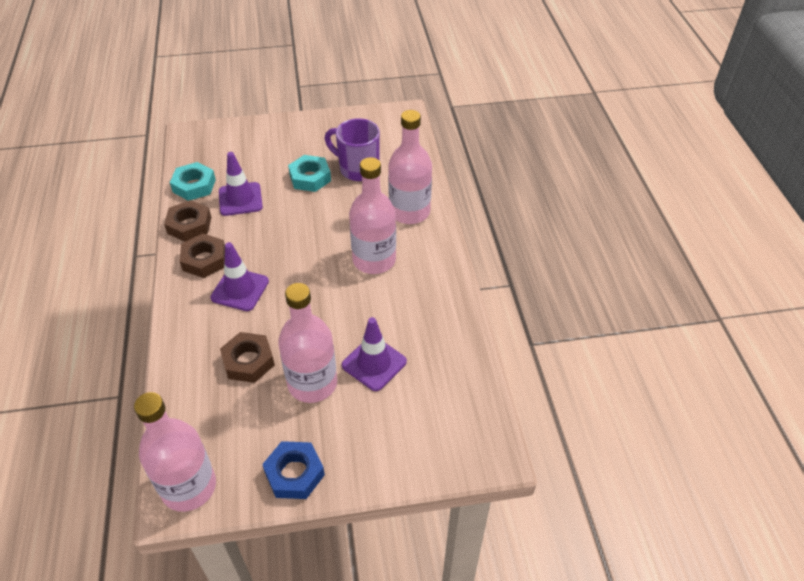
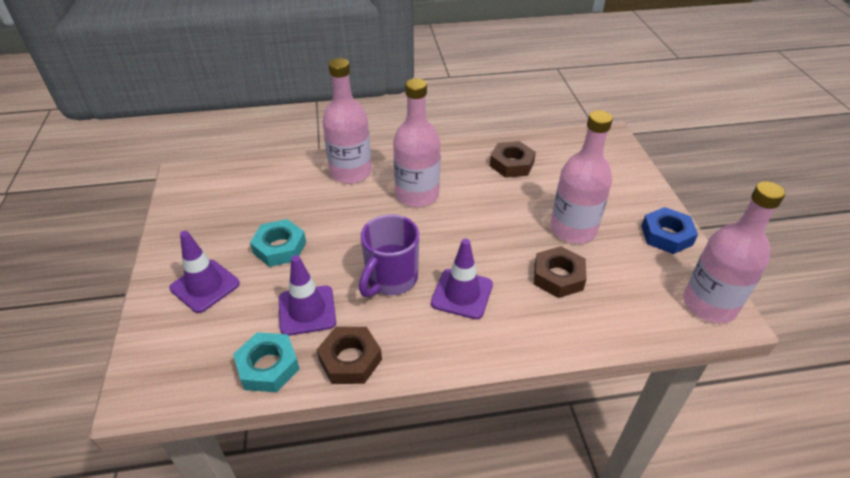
camera: 90 degrees left, 5 degrees down
(204, 260) = (415, 334): brown nut -> brown nut (511, 164)
(357, 169) = (273, 209): purple mug -> purple mug (390, 280)
(374, 363) = (542, 193): purple traffic cone -> purple traffic cone (205, 286)

